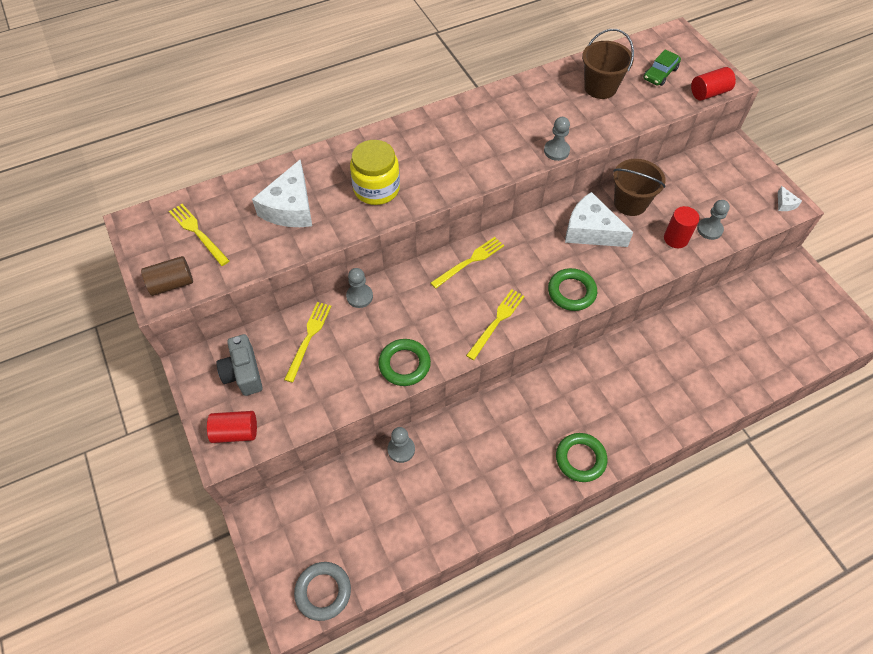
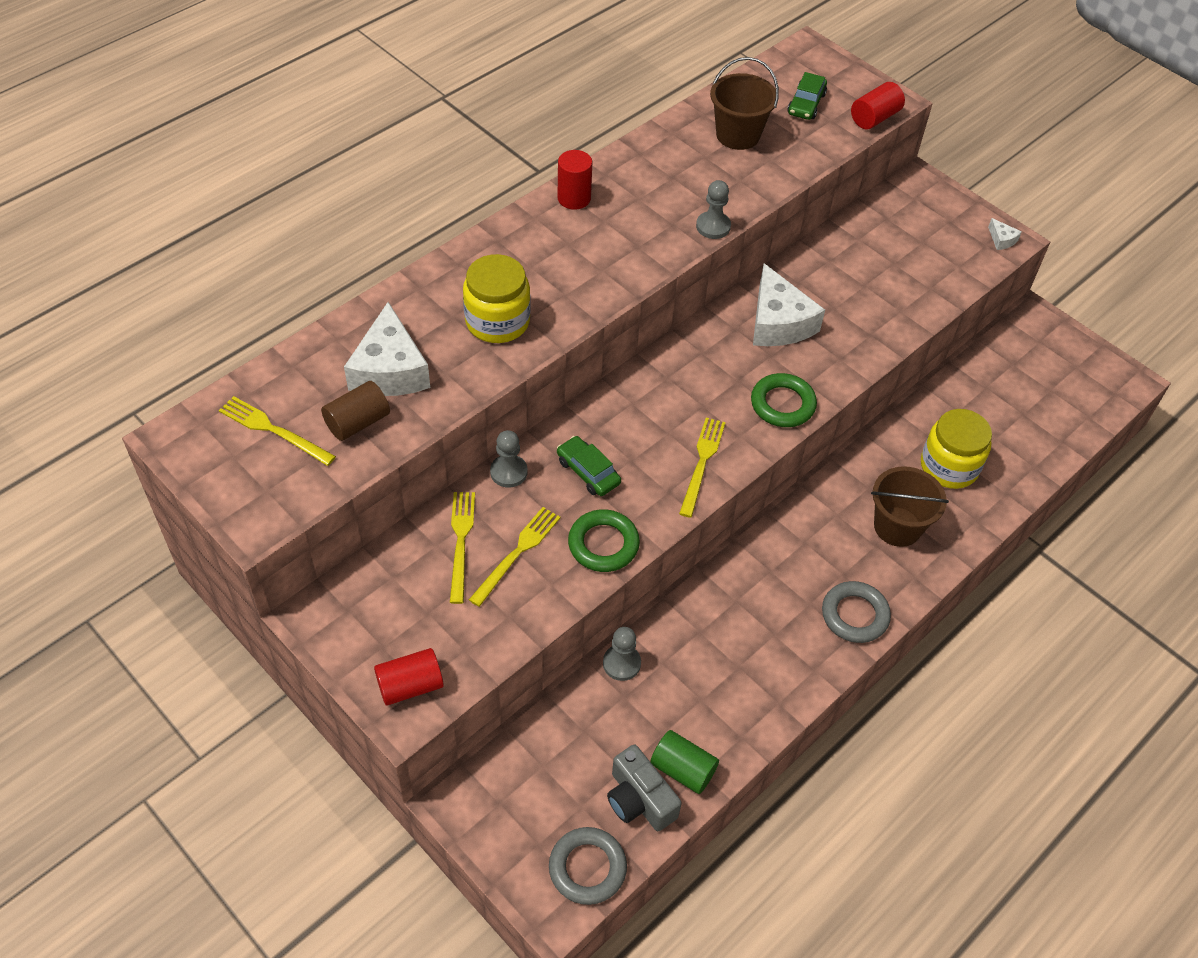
camera: 20 degrees left, 5 degrees down
(172, 284) = (266, 505): brown cylinder -> brown cylinder (358, 422)
(243, 373) = (389, 608): grey camera -> grey camera (639, 799)
(414, 309) = (588, 472): none -> green car
(415, 539) = (682, 769): none -> green cylinder
(469, 261) = (638, 395): yellow fork -> yellow fork (517, 553)
(580, 459) = (854, 615): green ring -> grey ring
(590, 231) = (778, 322): white cheese -> white cheese turned 120 degrees counterclockwise
(630, 203) = (815, 277): brown bucket -> brown bucket (897, 526)
(676, 239) = (887, 310): red cylinder -> red cylinder (574, 198)
(691, 365) = (949, 466): none -> yellow jar
(709, 229) = (923, 290): grey pawn -> none

